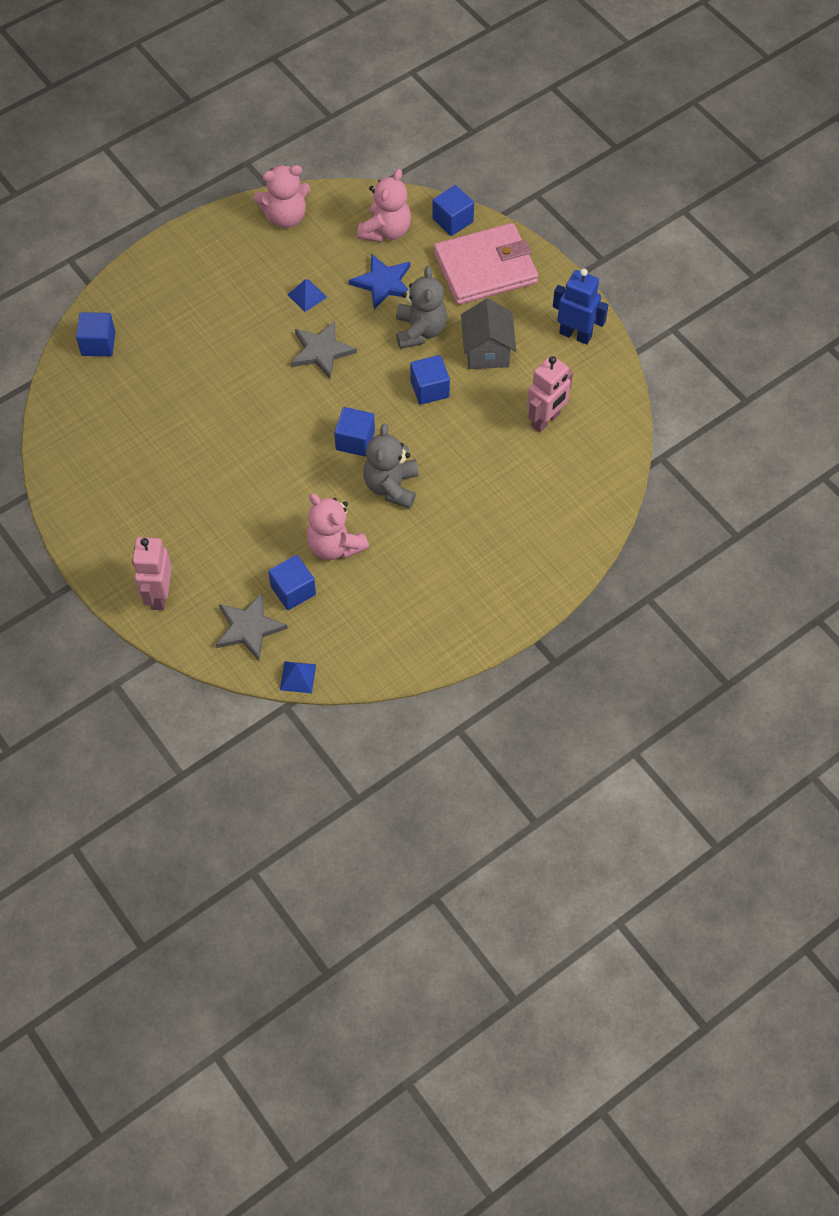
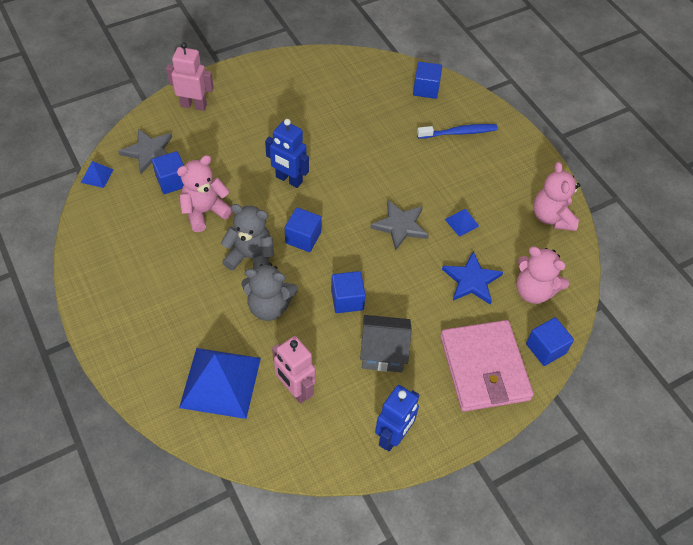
camera: 95 degrees right, 5 degrees down
(170, 306) = (458, 132): none -> blue toothbrush
(271, 468) = (289, 180): none -> blue robot
(420, 331) = (413, 302): grey teddy bear -> grey teddy bear (269, 306)
(553, 486) = (220, 382): none -> blue pyramid

